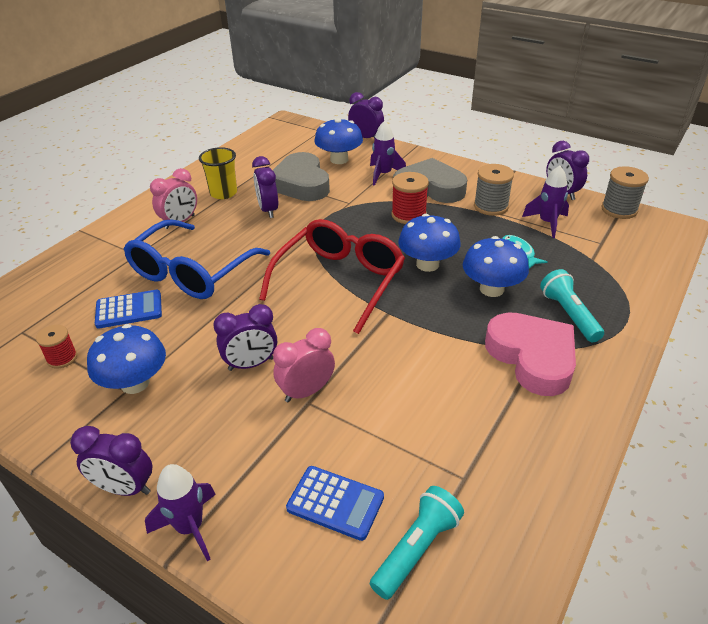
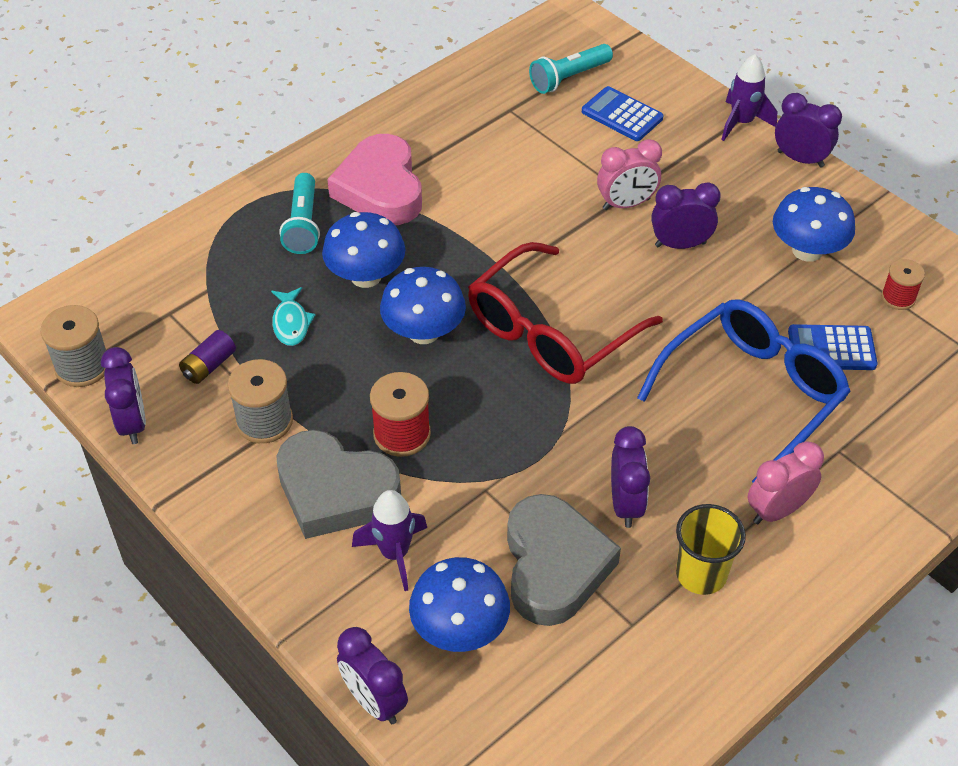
camera: 165 degrees left, 10 degrees up
(547, 223) = (209, 366): purple rocket -> purple battery

